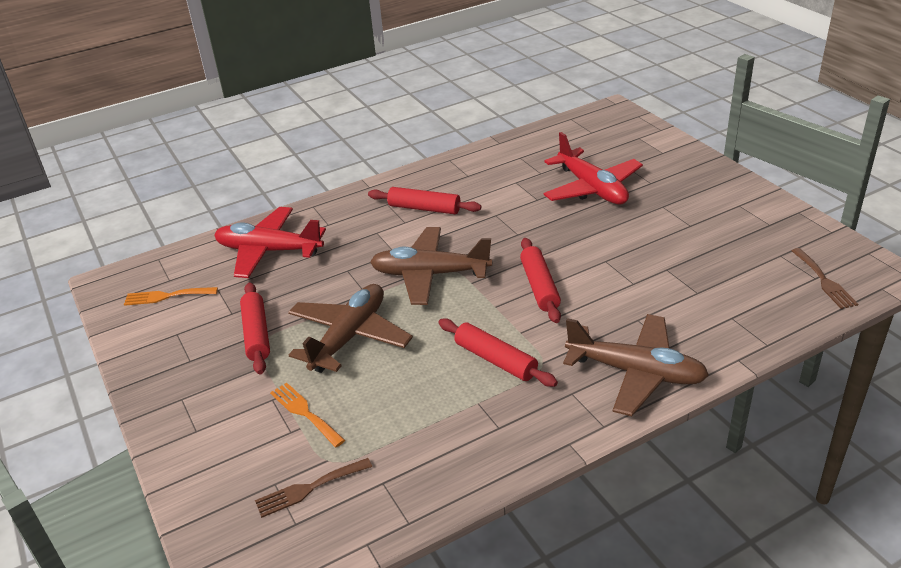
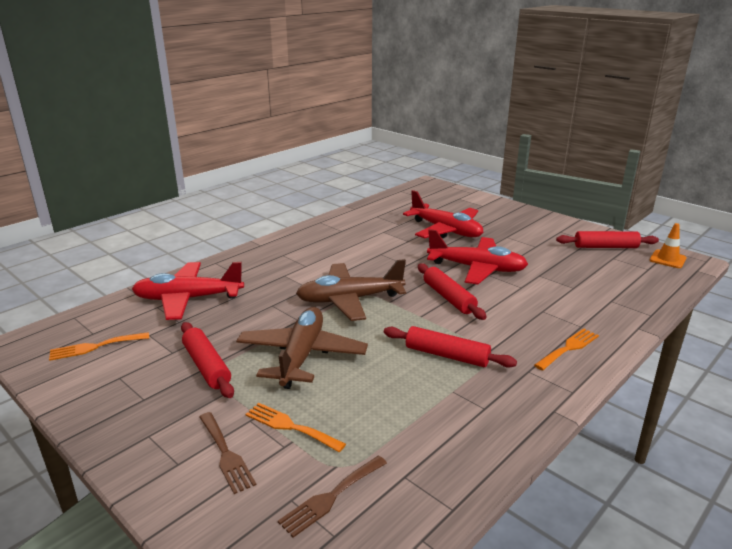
camera: 20 degrees left, 10 degrees down
(424, 208) = (317, 255): red rolling pin -> red rolling pin (605, 247)
(596, 250) = (476, 268): none -> red plane
(635, 372) = (568, 348): brown plane -> orange fork
(824, 281) = (656, 270): brown fork -> brown fork (226, 454)
(854, 266) = (667, 259): none -> orange traffic cone

